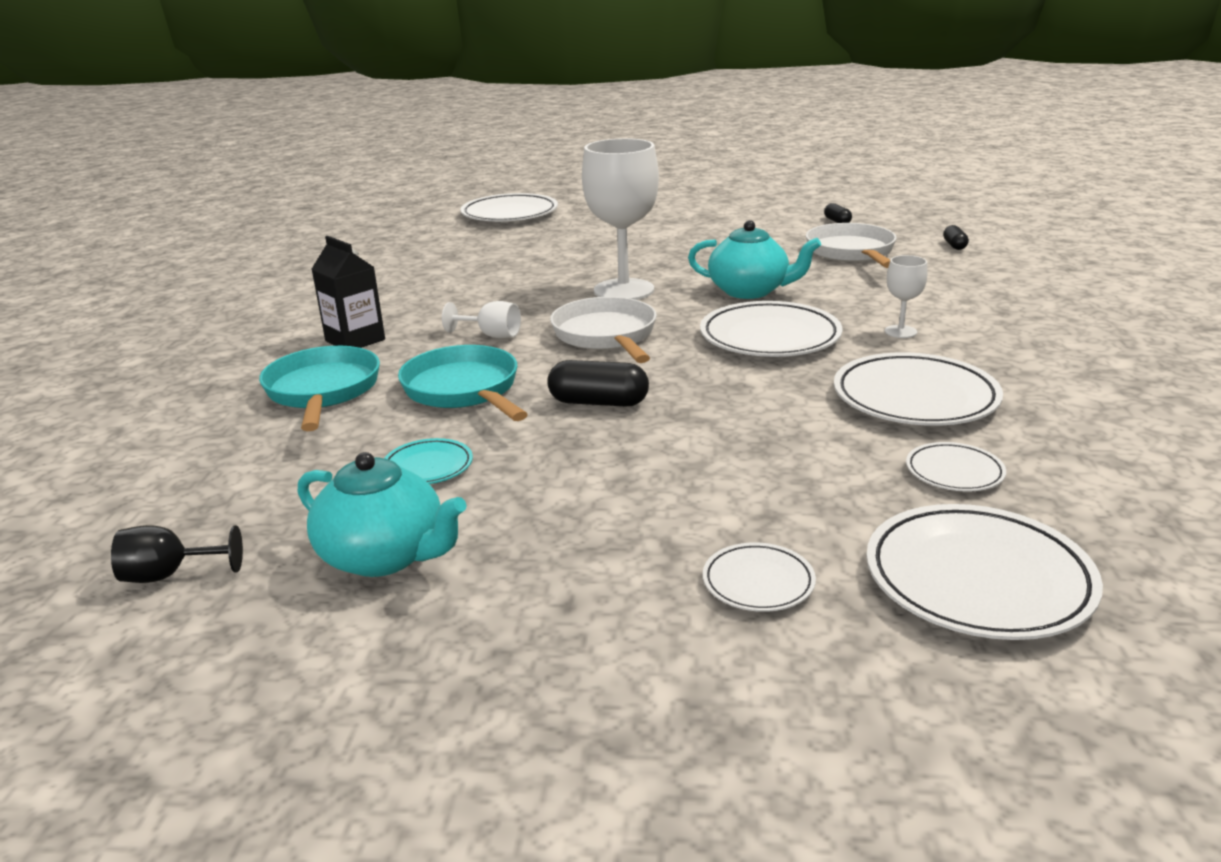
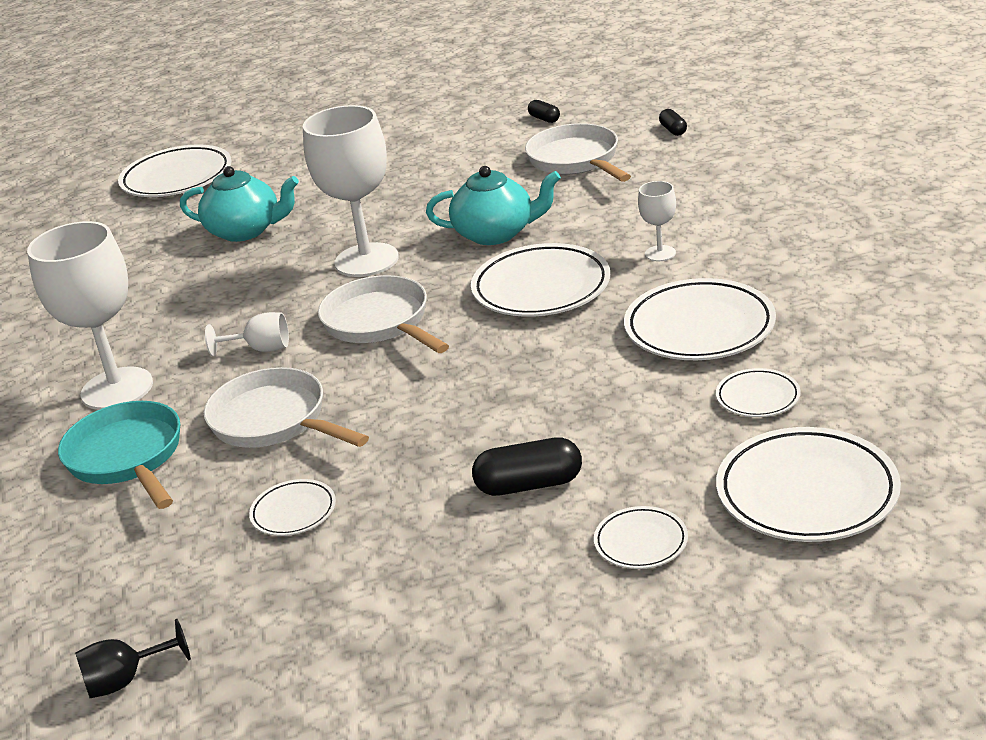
camera: 15 degrees left, 5 degrees up
(355, 340) = (117, 389): black carton -> white goblet
(385, 556) = (313, 607): turquoise teapot -> turquoise teapot (246, 231)
(428, 467) = (293, 512): turquoise plate -> white plate
(464, 390) = (274, 421): turquoise pan -> white pan
(599, 402) = (415, 402): black capsule -> black capsule (529, 484)

